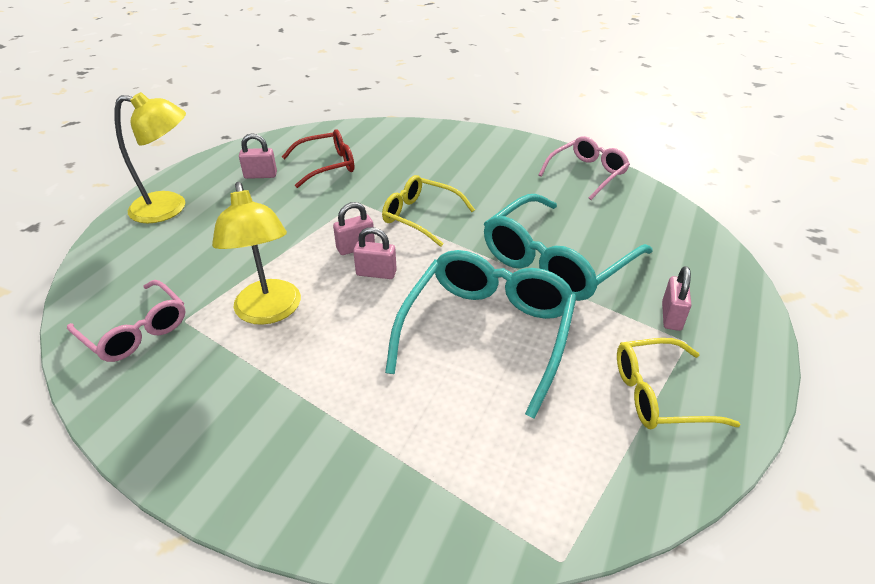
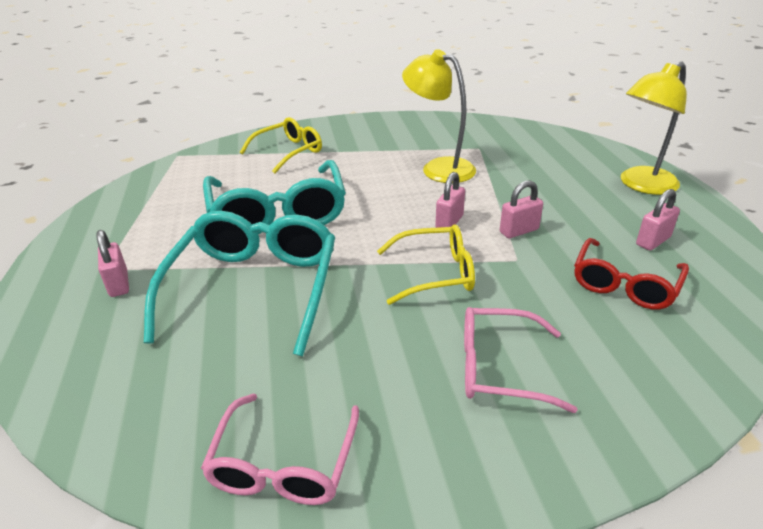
camera: 145 degrees right, 5 degrees down
(135, 331) = (493, 136): pink glasses -> pink glasses (499, 368)
(376, 273) = (405, 213): pink padlock -> pink padlock (519, 231)
(659, 394) = (129, 227): yellow glasses -> yellow glasses (288, 152)

